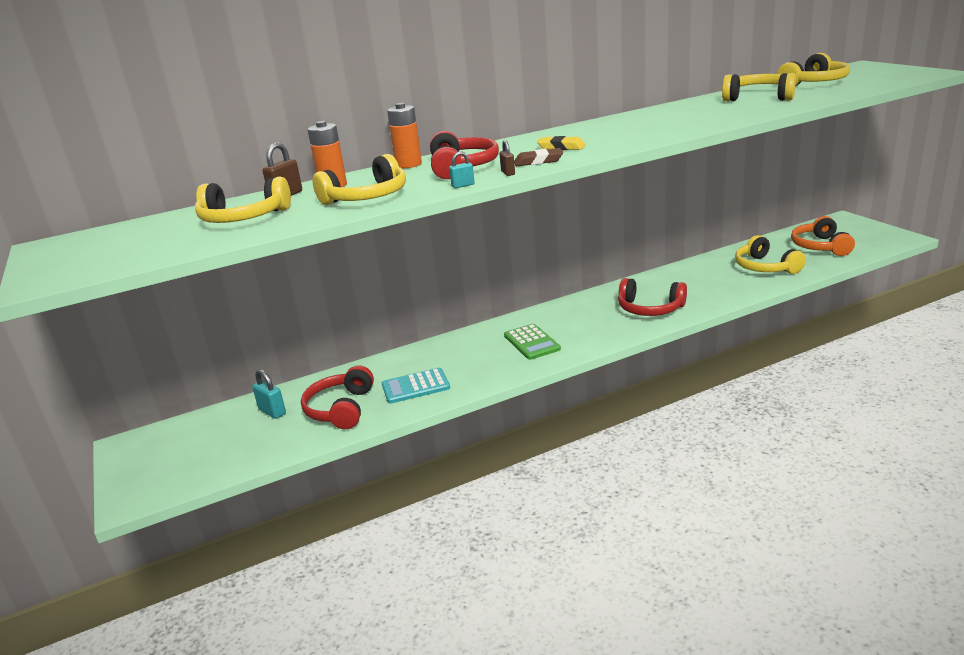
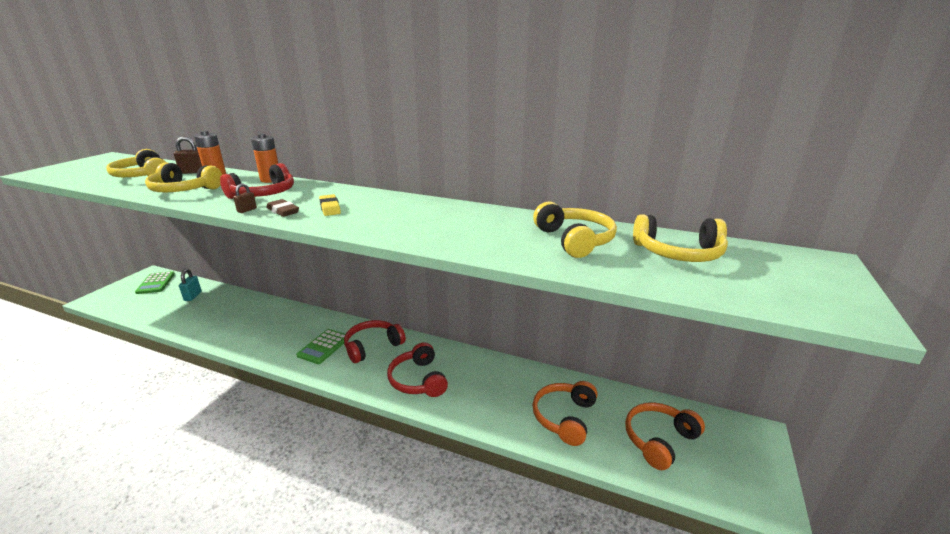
camera: 45 degrees right, 0 degrees up
(172, 440) = (155, 283): none -> green calculator
(341, 409) = (202, 315): red headphones -> red headphones (372, 346)
(415, 386) = (238, 328): turquoise calculator -> none
(463, 185) = (211, 206): turquoise padlock -> none
(765, 267) = (564, 417): yellow headphones -> orange headphones

